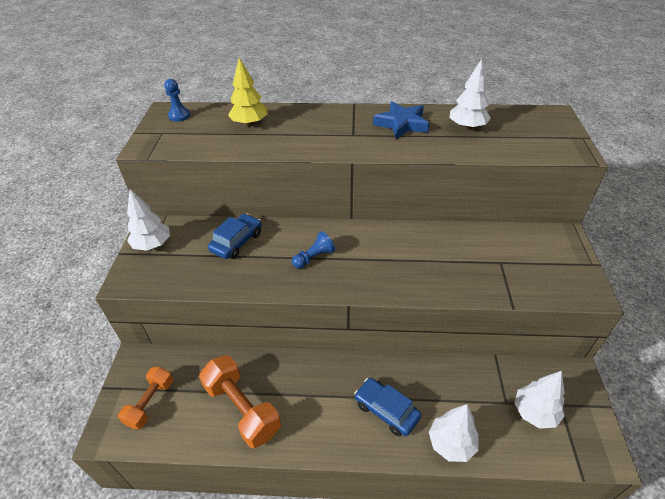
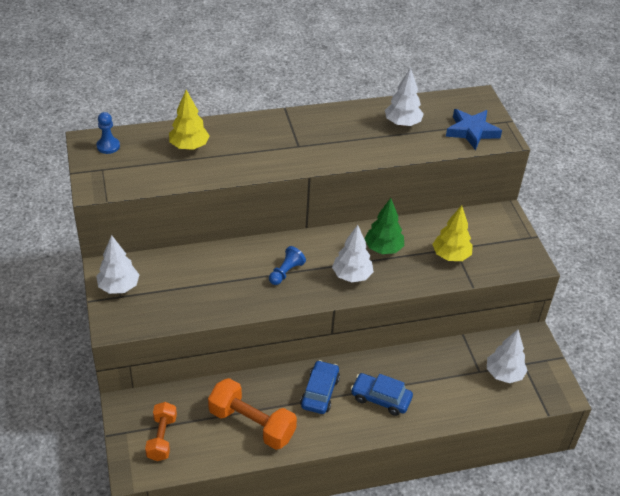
camera: 20 degrees left, 0 degrees up
(237, 242) = (204, 270): blue car -> blue car (320, 392)
(401, 124) = (340, 127): blue star -> blue star (471, 131)
(422, 250) = (383, 249): none -> green tree
(451, 443) = (441, 412): white tree -> white tree (351, 276)
(494, 269) = (451, 256): none -> yellow tree

